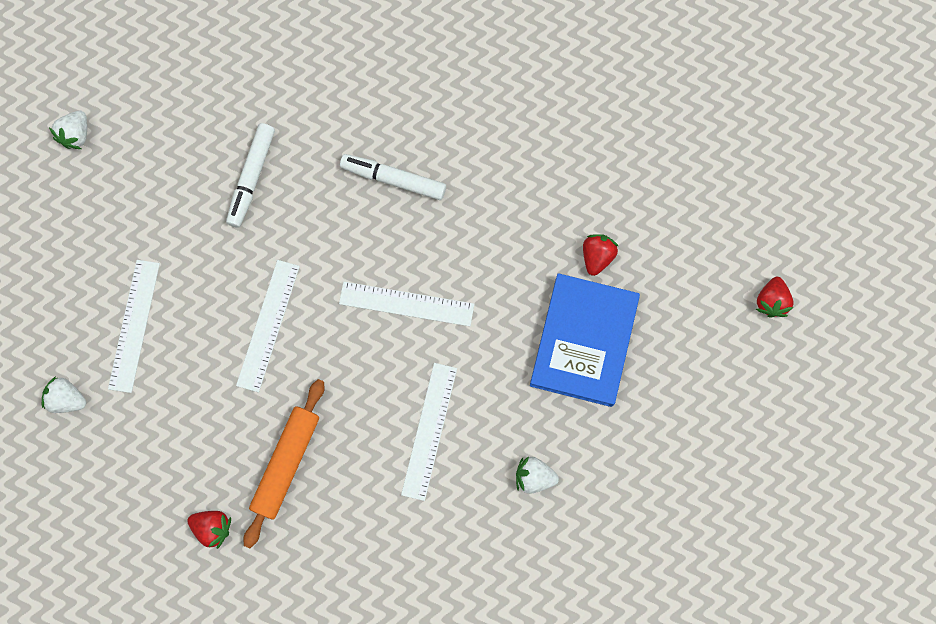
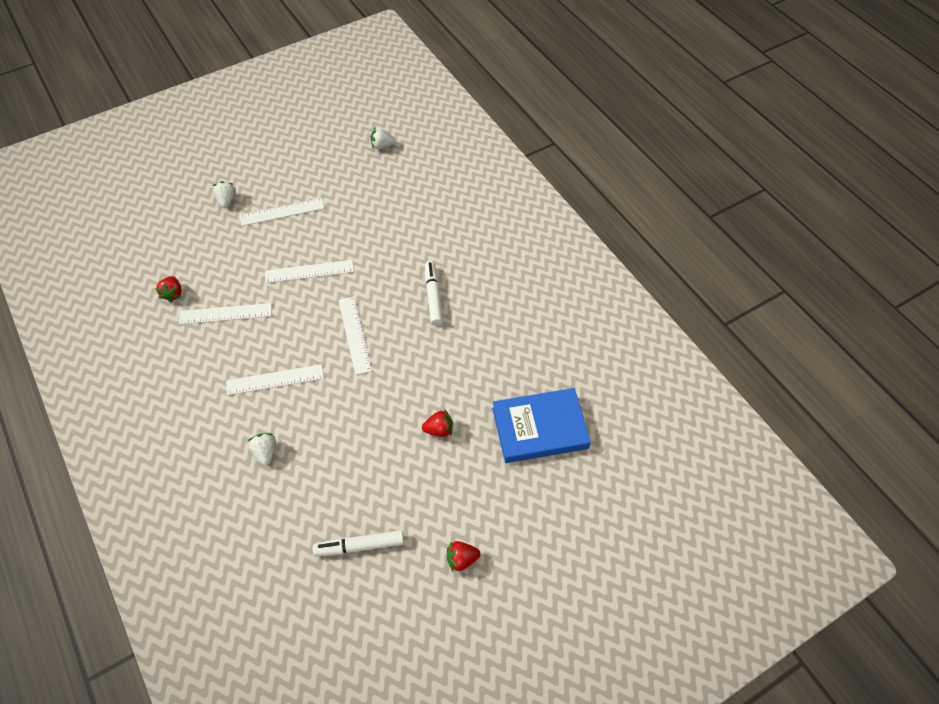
camera: 65 degrees right, 20 degrees down
(251, 178) = (397, 228): white marker -> white marker (359, 546)
(286, 463) = (225, 314): orange rolling pin -> white ruler
(583, 341) = (374, 445): blue book -> blue book (539, 428)

